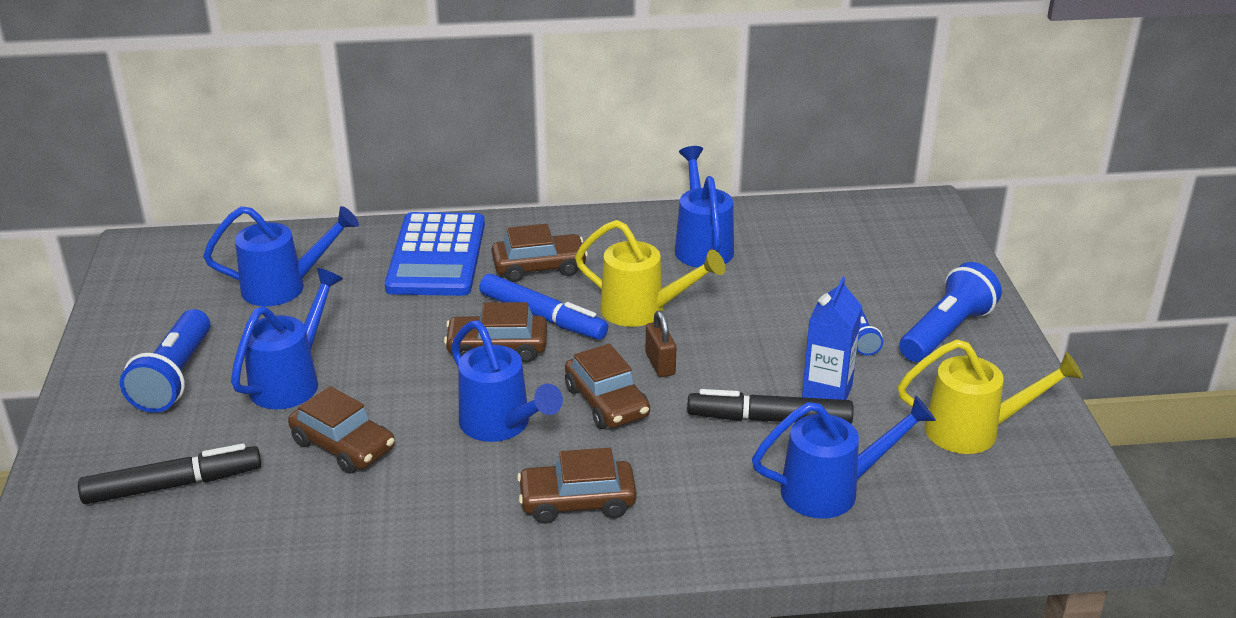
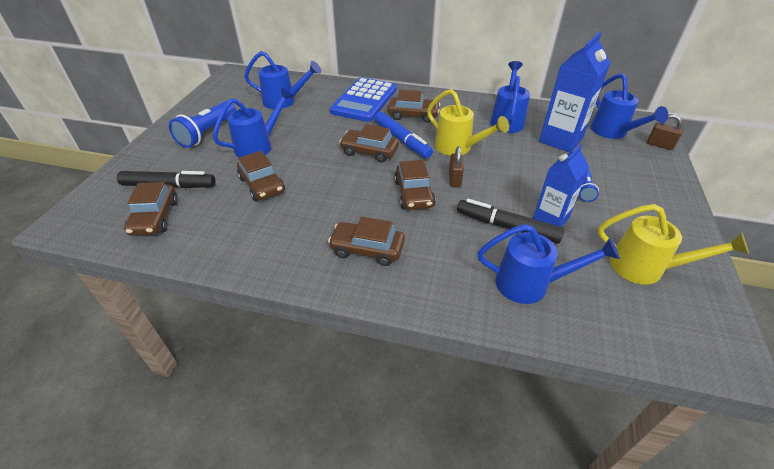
camera: 20 degrees right, 10 degrees up
(189, 541) = (155, 217): none -> brown car
(501, 425) = (349, 193): blue watering can -> blue watering can (612, 132)
(799, 263) = (560, 140): none -> blue carton
(946, 332) = (643, 198): blue flashlight -> none
(947, 242) = (659, 145): none -> brown padlock

